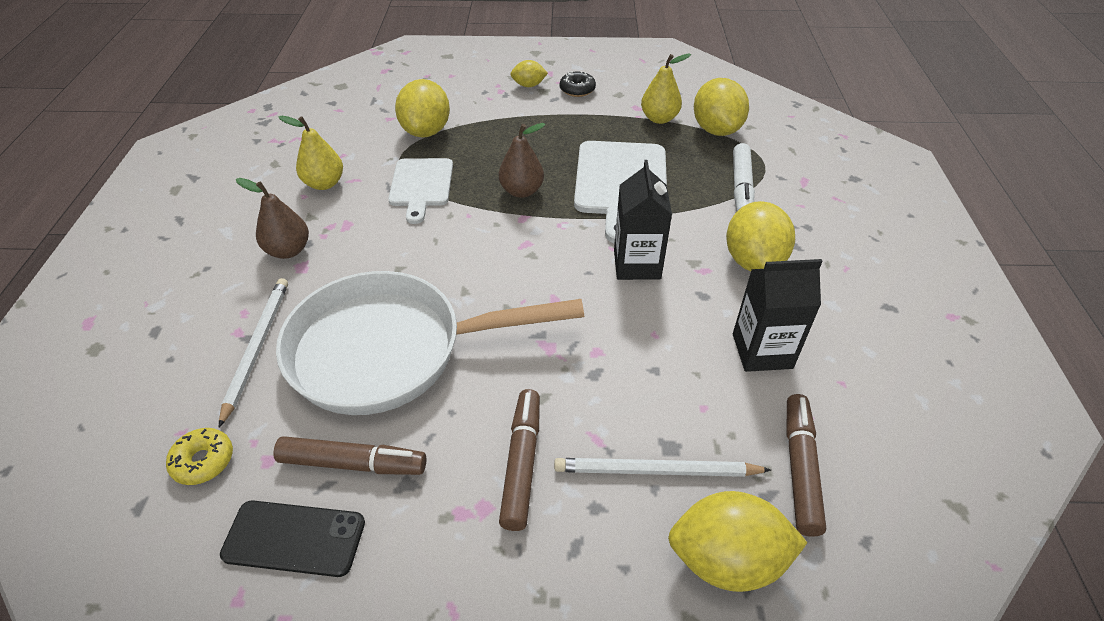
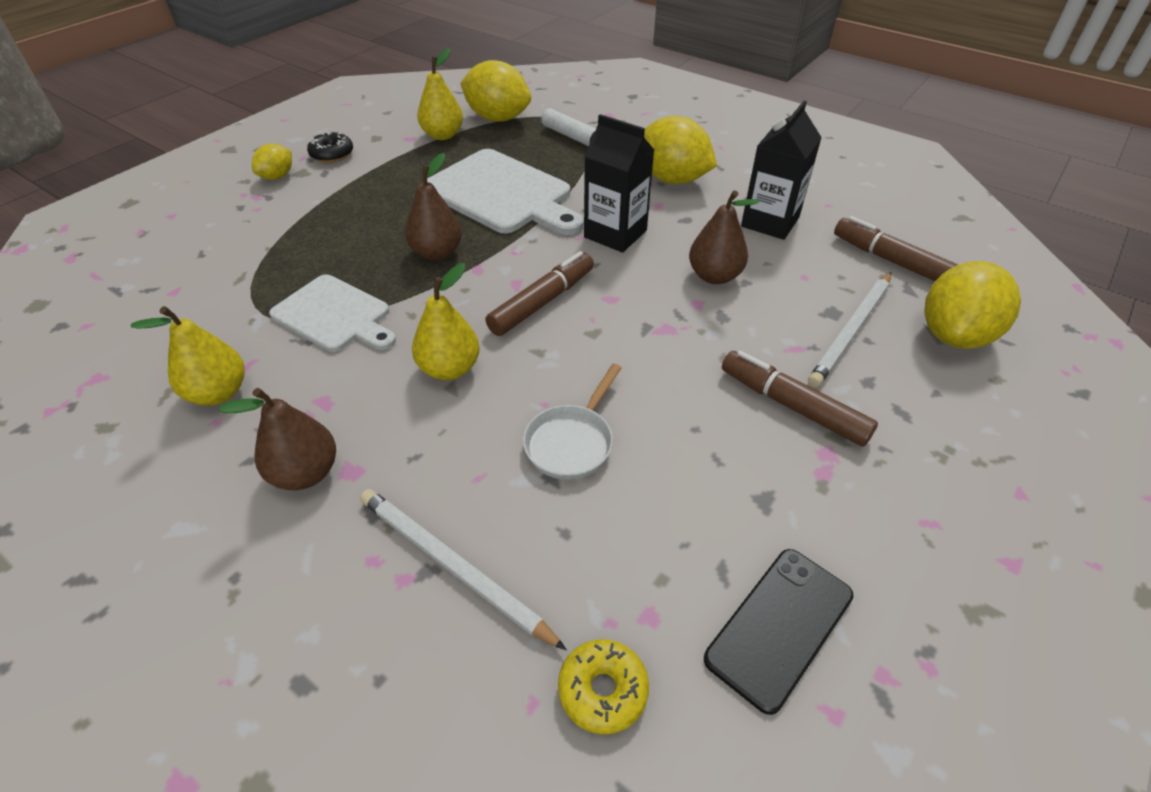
camera: 55 degrees left, 0 degrees up
(352, 463) = (708, 535): brown marker -> brown marker (542, 302)
(390, 351) = (572, 442): white pan -> white pan, size x0.40
(414, 259) = (449, 368): none -> yellow pear
(426, 131) = (244, 273): yellow lemon -> none
(642, 347) = (714, 276): none -> brown pear

